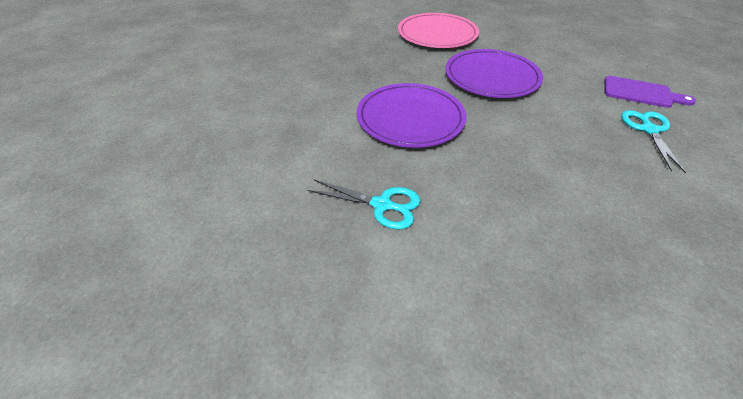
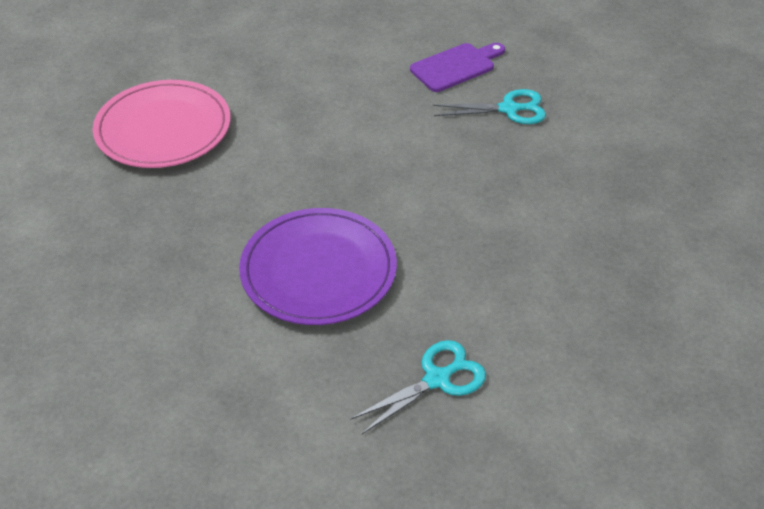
camera: 55 degrees left, 0 degrees up
(491, 77) = (313, 149): purple plate -> none
(649, 130) = (509, 109): turquoise scissors -> turquoise scissors turned 135 degrees clockwise

